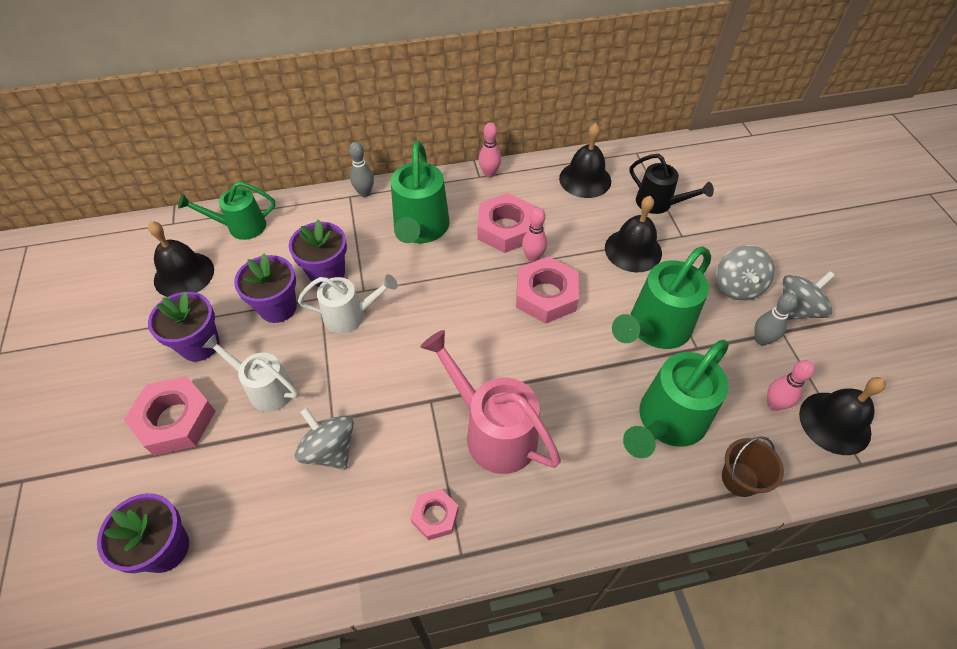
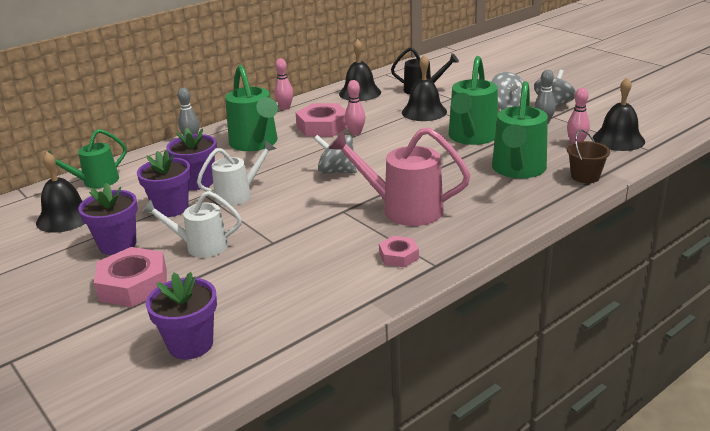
camera: 25 degrees left, 25 degrees down
(330, 450) = (285, 255): grey spinning top -> grey spinning top (336, 171)
(546, 295) = (382, 145): pink nut -> none

